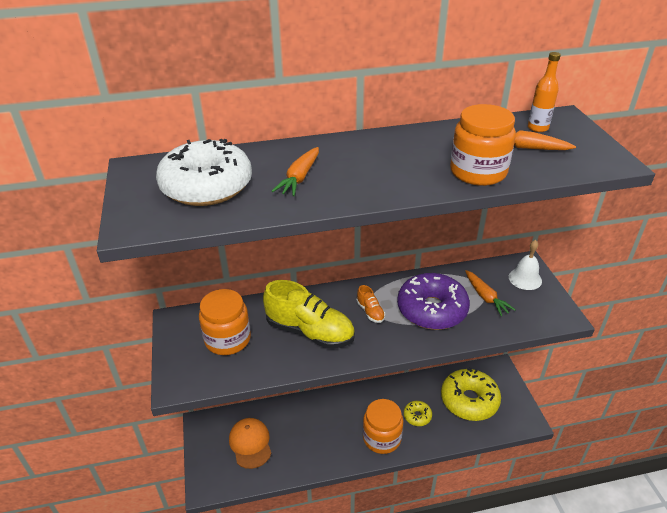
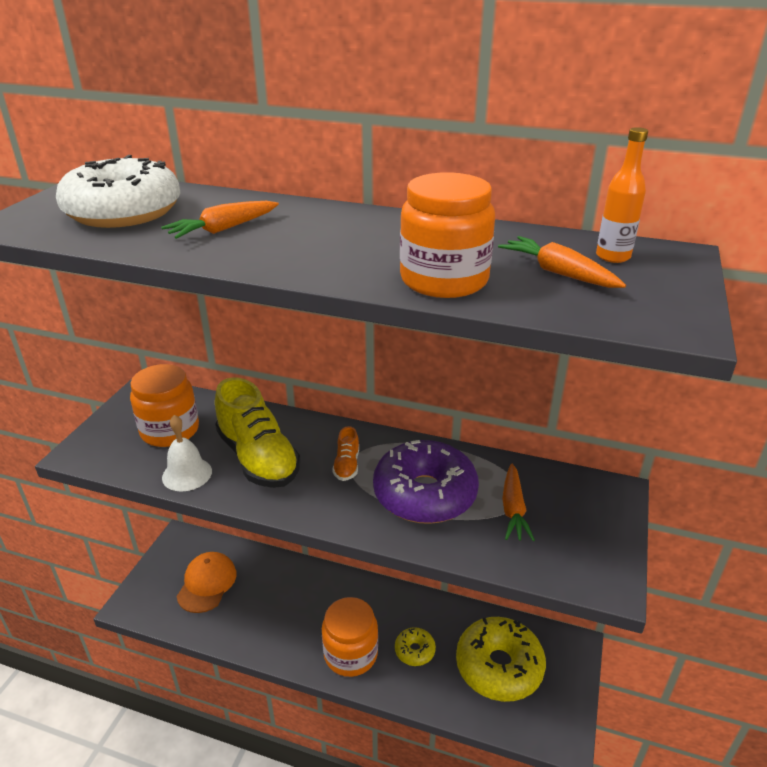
camera: 30 degrees right, 5 degrees down
(525, 279) = (595, 509): white bell -> white bell (187, 474)

